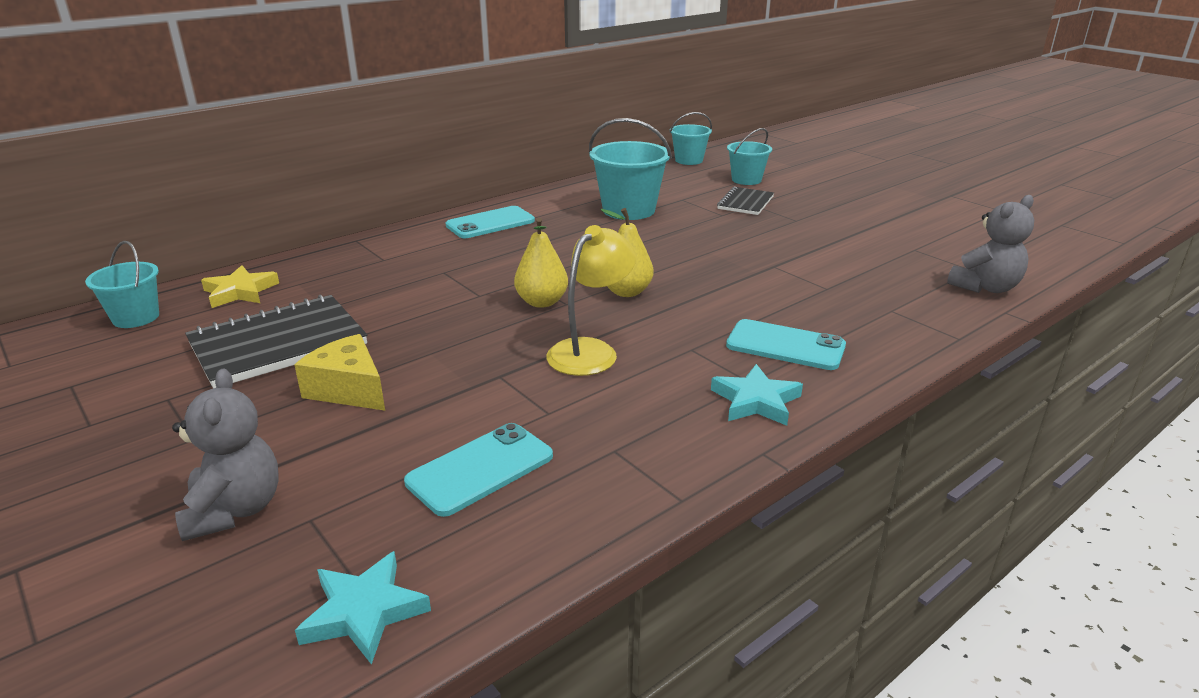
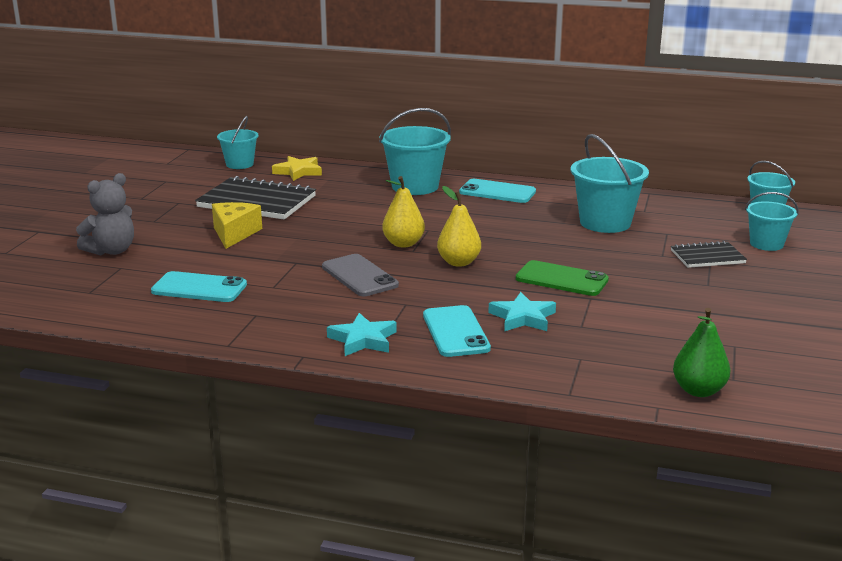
camera: 55 degrees right, 5 degrees down
(364, 612) = (71, 301): turquoise star -> turquoise star (522, 317)
(407, 250) = (415, 186): none -> turquoise bucket
(590, 351) = (359, 276): yellow lamp -> grey phone
(722, 263) = (561, 279): none -> green phone
(985, 287) = (698, 390): grey teddy bear -> green pear

